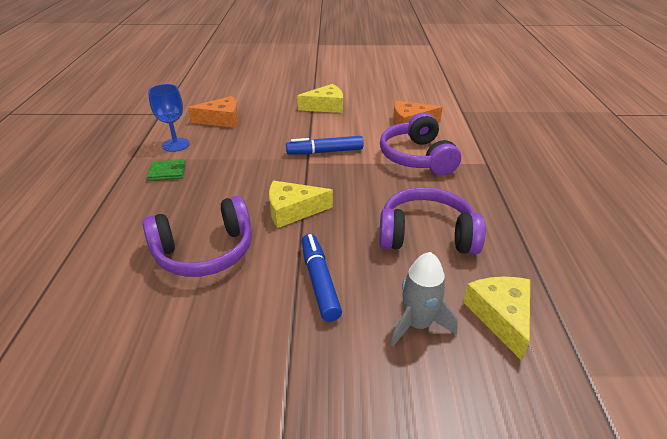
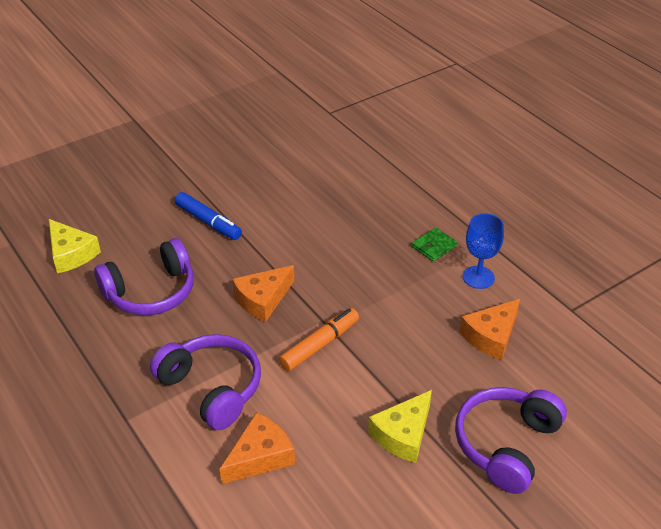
camera: 145 degrees right, 5 degrees up
(205, 251) = (308, 205): purple headphones -> purple headphones (506, 444)
(292, 210) = (280, 262): yellow cheese -> none
(325, 152) = (320, 345): blue marker -> orange marker
(335, 191) = (263, 299): none -> orange cheese
(417, 324) = (126, 226): grey rocket -> none

